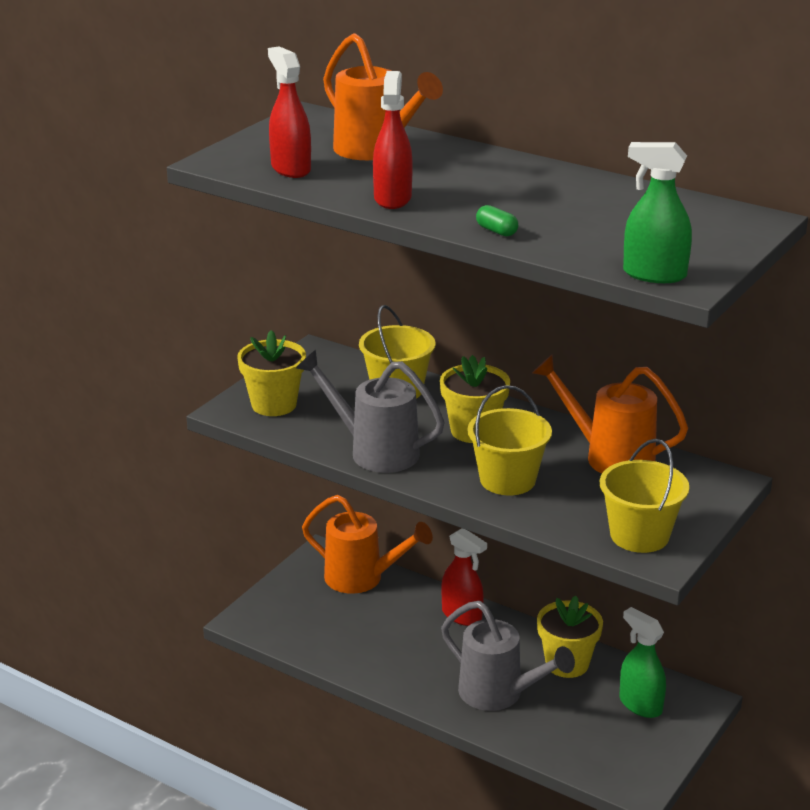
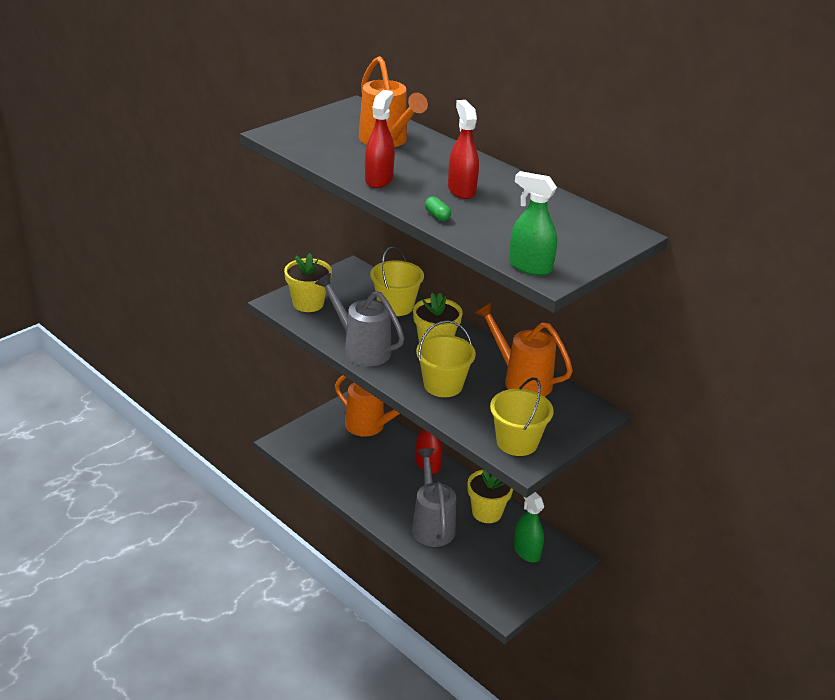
camera: 10 degrees right, 5 degrees up
(290, 169) = (321, 147): red spray bottle -> red spray bottle (461, 190)
(498, 694) = (432, 525): grey watering can -> grey watering can turned 150 degrees counterclockwise

